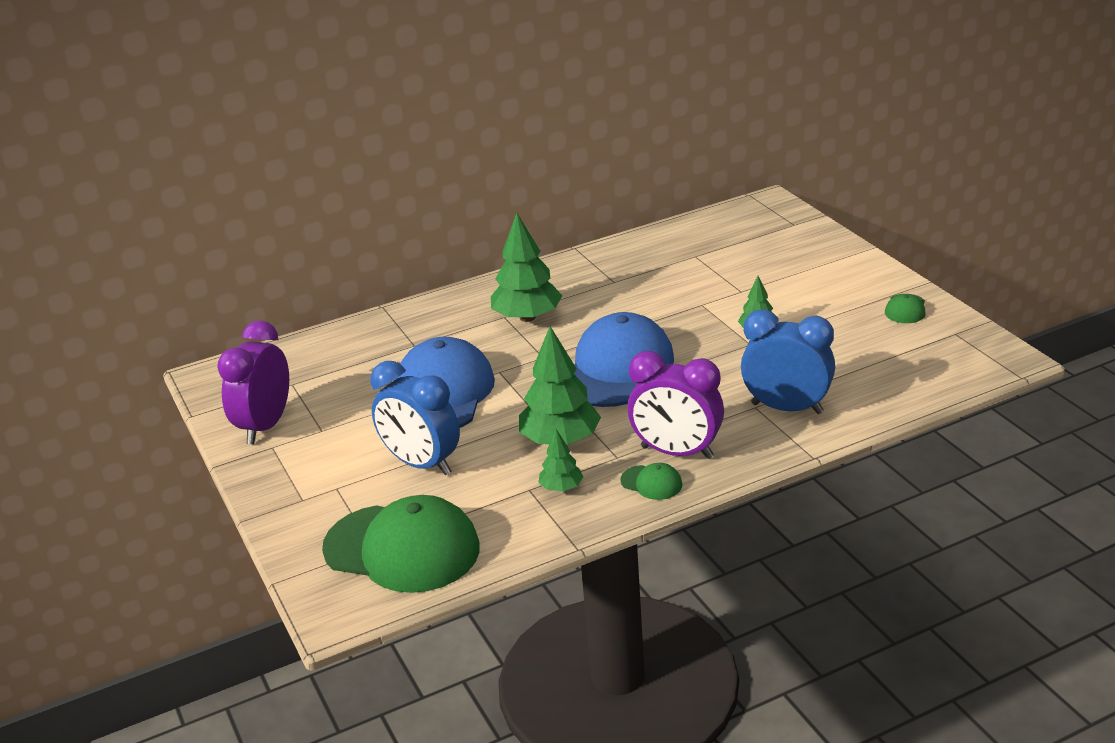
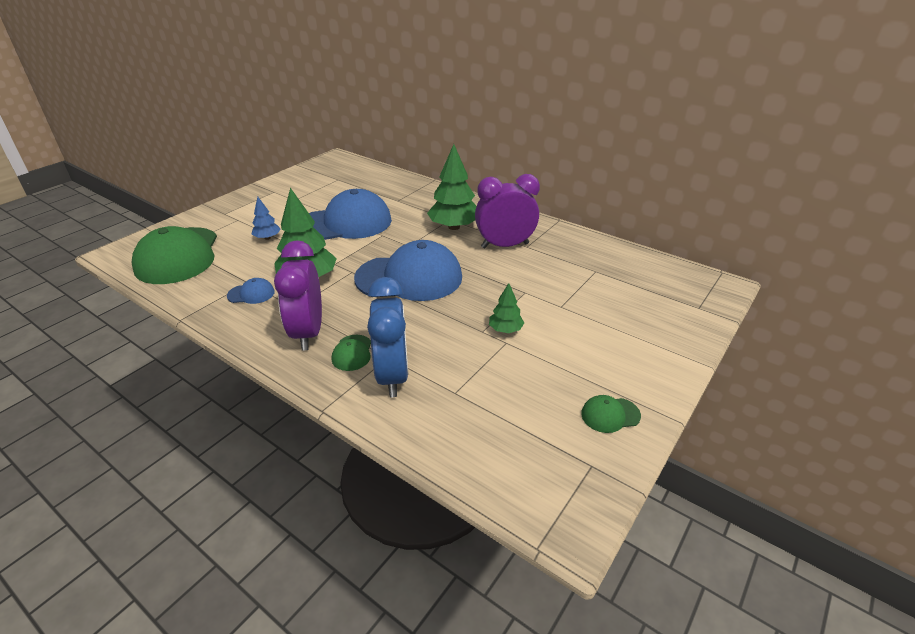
camera: 60 degrees right, 5 degrees up
(265, 426) = (293, 184): purple clock -> purple clock (505, 245)
(422, 464) = (267, 238): blue clock -> blue tree
(561, 488) = (251, 294): green tree -> blue cap
(651, 483) = (265, 331): green cap -> green cap (352, 353)

